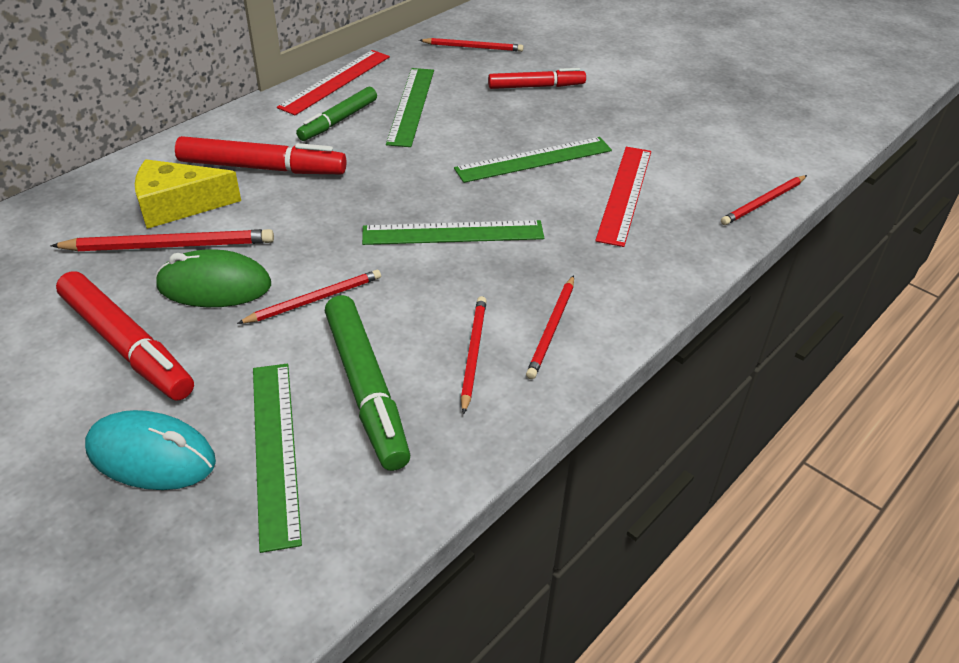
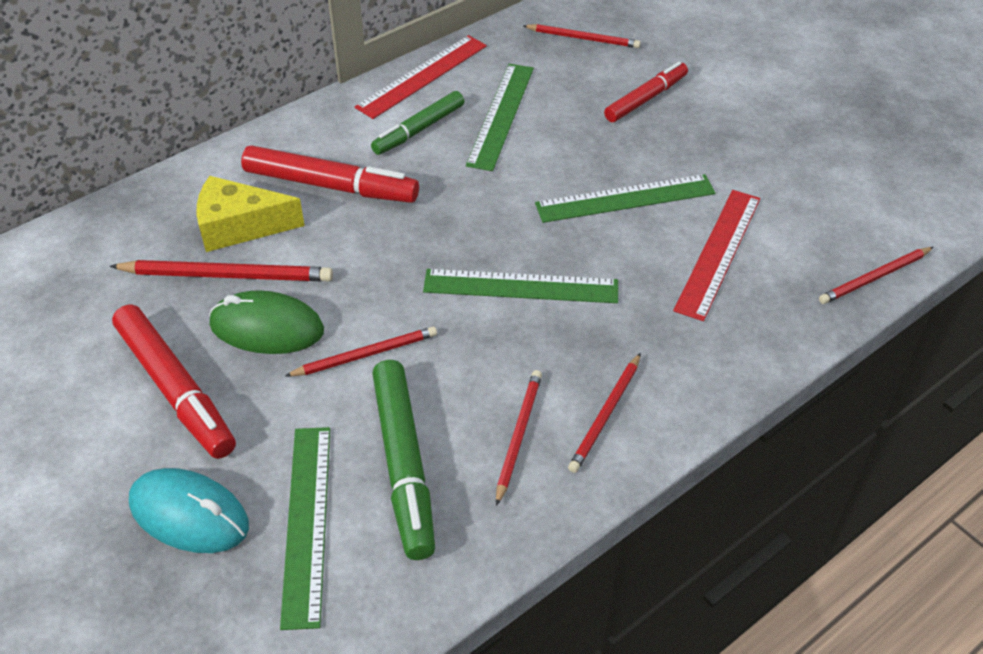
camera: 10 degrees right, 5 degrees up
(536, 86) = (646, 99): red marker -> red marker turned 45 degrees counterclockwise

